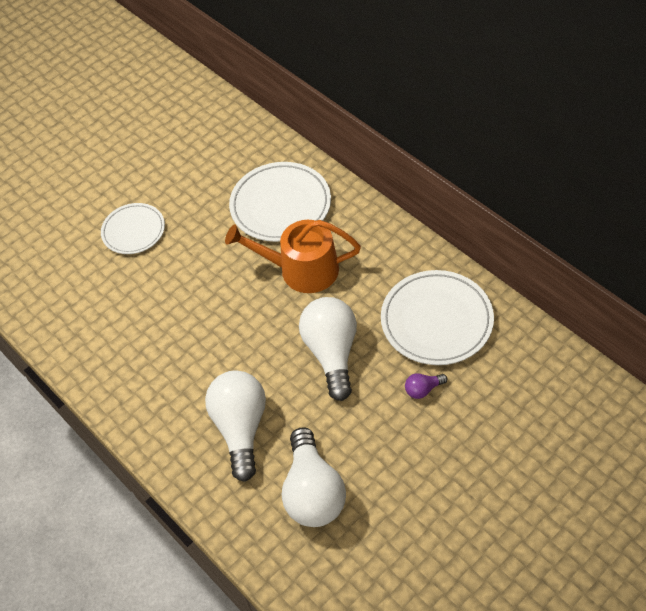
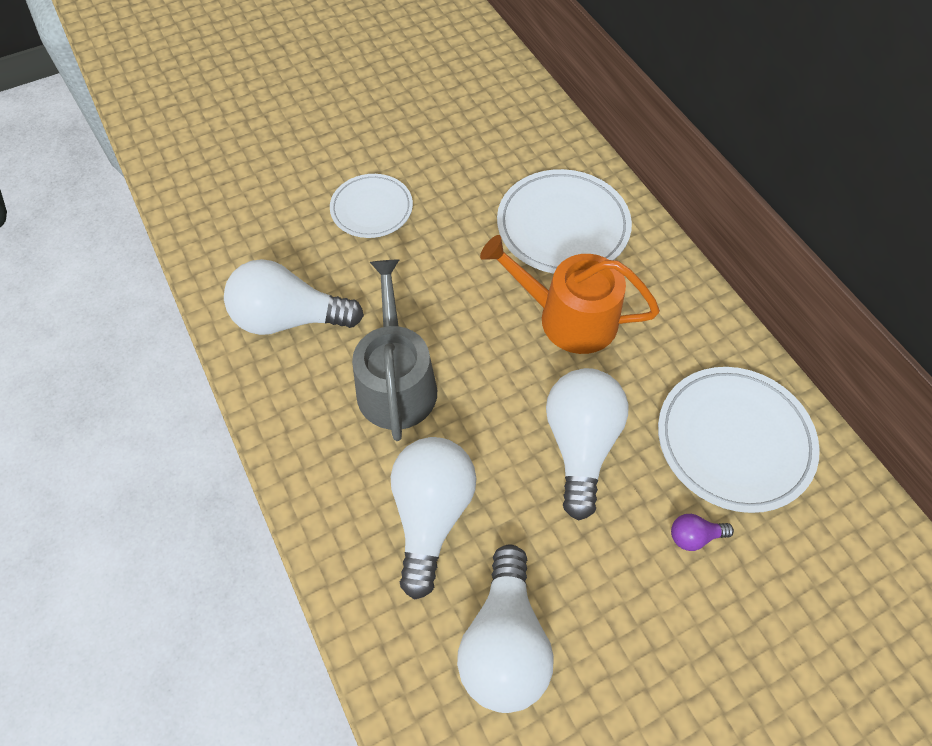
camera: 10 degrees right, 5 degrees up
(97, 326) = (289, 318): none -> white light bulb
(190, 348) = (396, 382): none -> grey watering can

